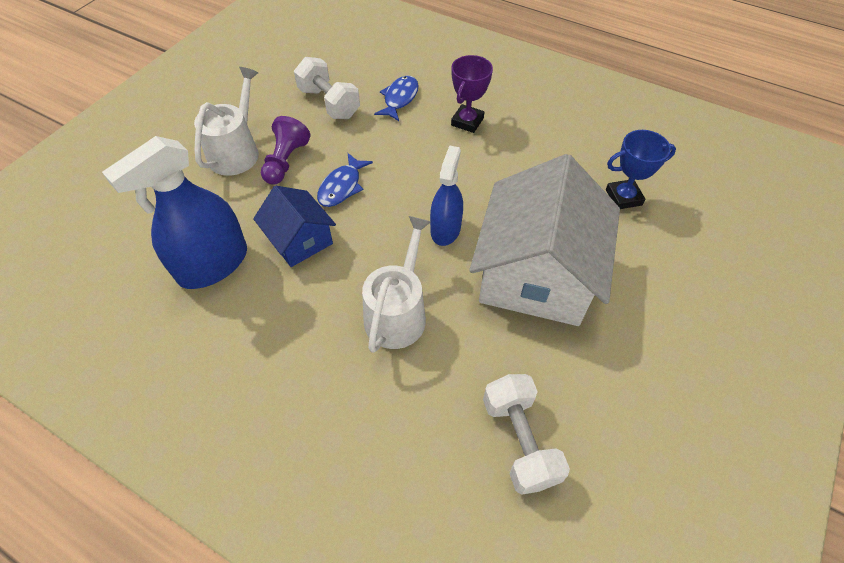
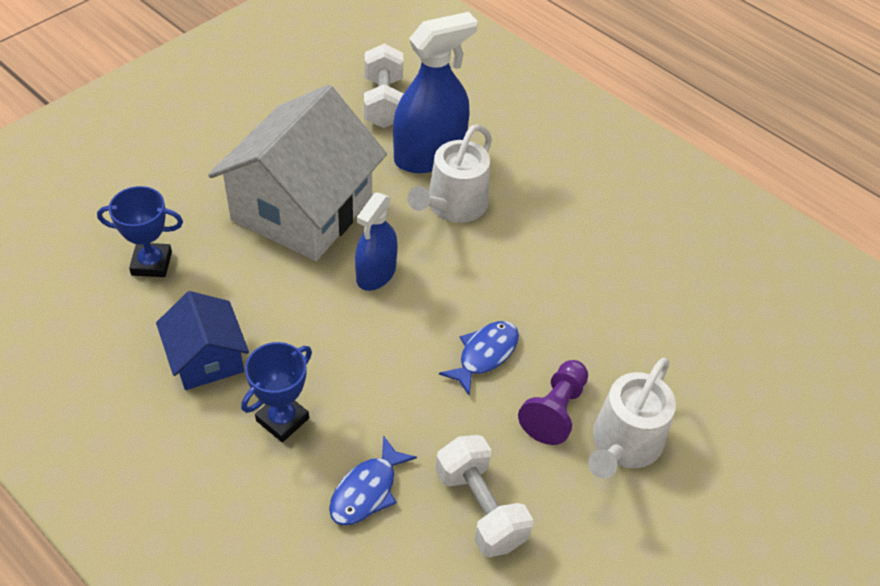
camera: 170 degrees left, 5 degrees down
(213, 264) = (640, 292): blue spray bottle -> blue spray bottle (429, 155)
(300, 240) = (543, 298): blue house -> blue house (206, 358)
(467, 122) = (282, 419): purple trophy -> blue trophy

